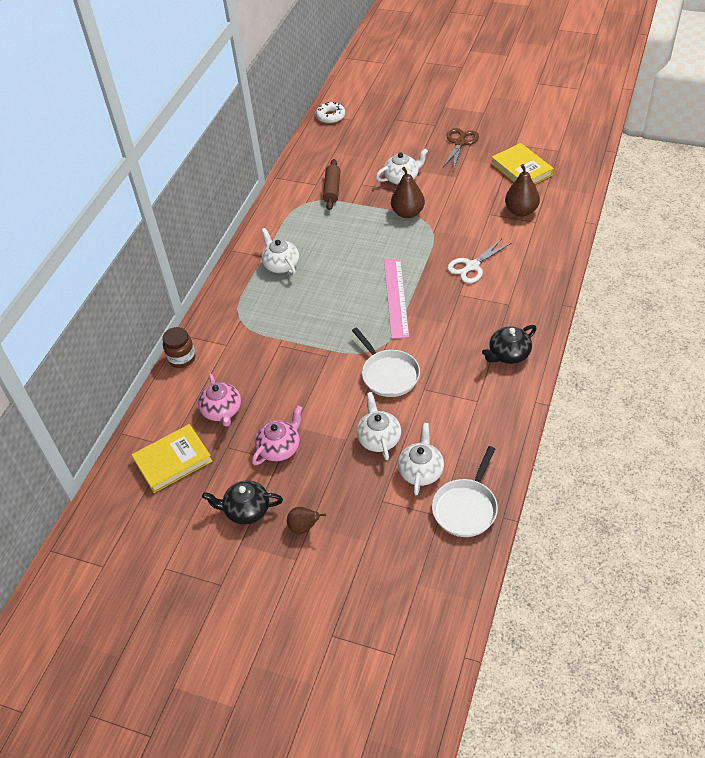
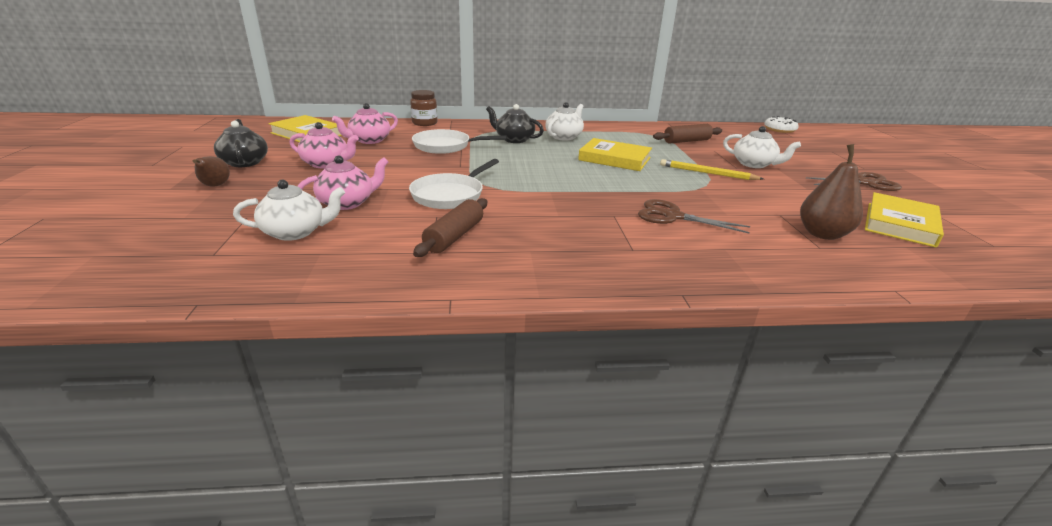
camera: 60 degrees right, 20 degrees down
(354, 252) = (614, 159): none -> yellow book
(379, 438) = (347, 203): white teapot -> pink teapot
(396, 298) = (571, 184): pink ruler -> none
(408, 213) = (707, 173): brown pear -> yellow pencil
(460, 385) = (454, 236): none -> brown rolling pin
(466, 507) = (224, 271): white pan -> white pan (445, 146)
(472, 266) = (672, 216): white scissors -> brown scissors
(508, 354) = (535, 262): black teapot -> black teapot (514, 139)

